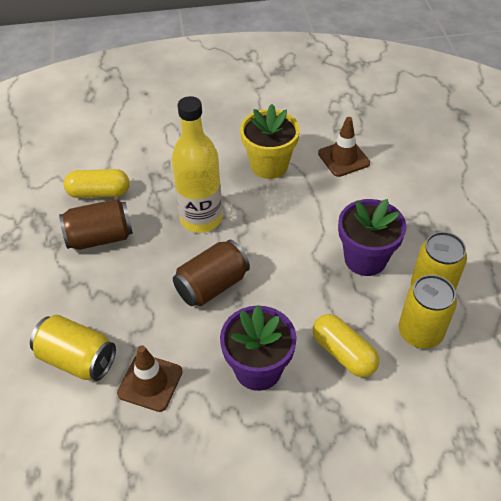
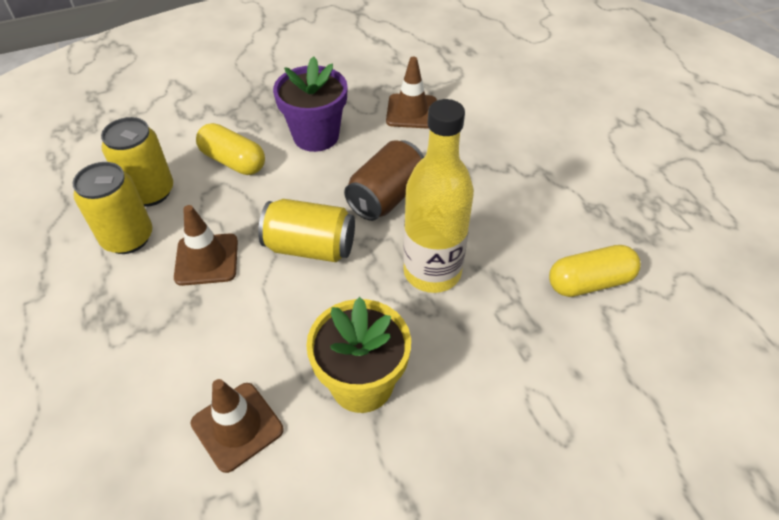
camera: 165 degrees right, 0 degrees up
(77, 359) = (487, 116): yellow can -> yellow can (310, 247)
(100, 237) = (544, 224): brown can -> none
(365, 259) = (206, 259): purple flower pot -> brown traffic cone

